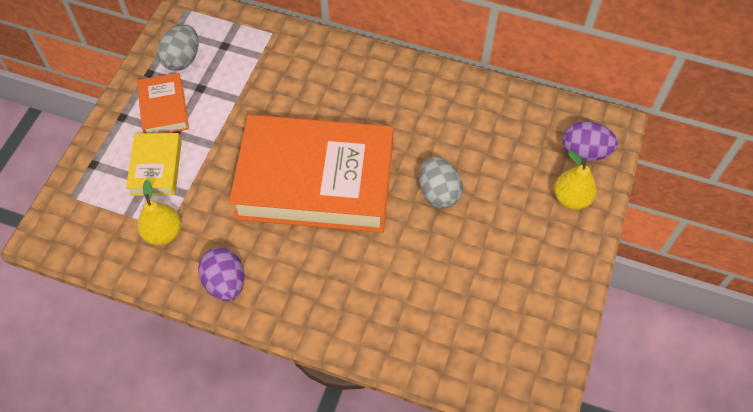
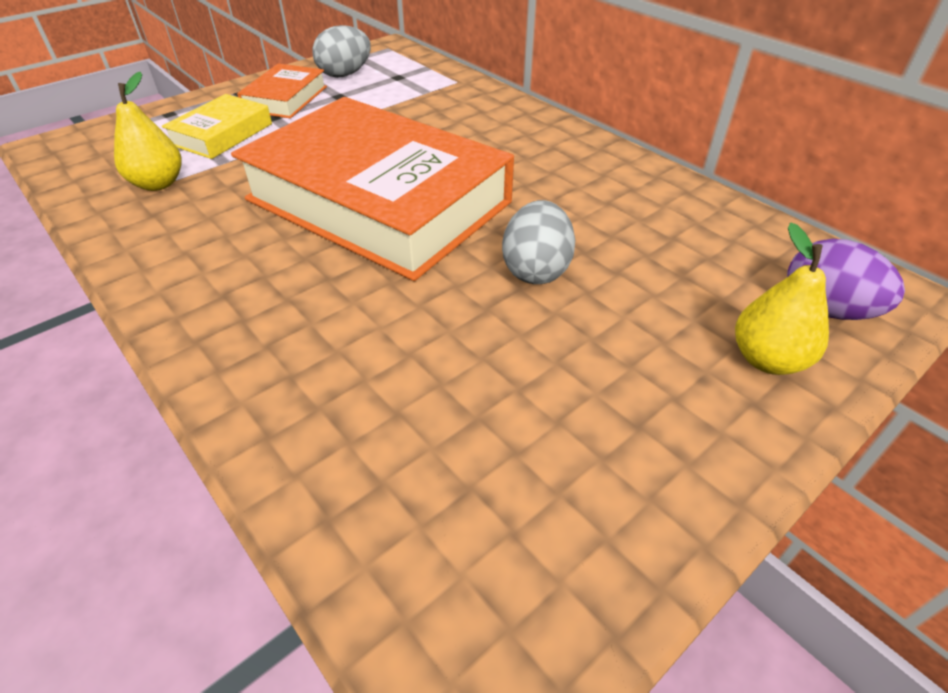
camera: 30 degrees right, 15 degrees down
(225, 283) = (160, 252): purple egg -> none

